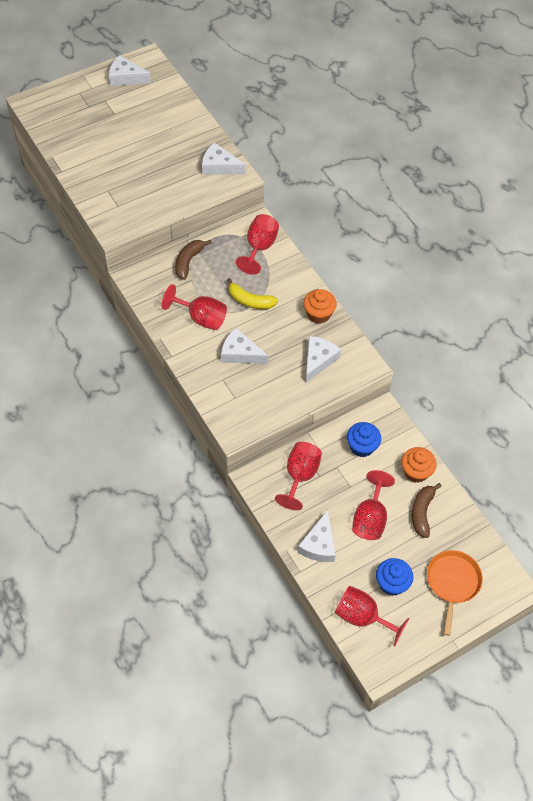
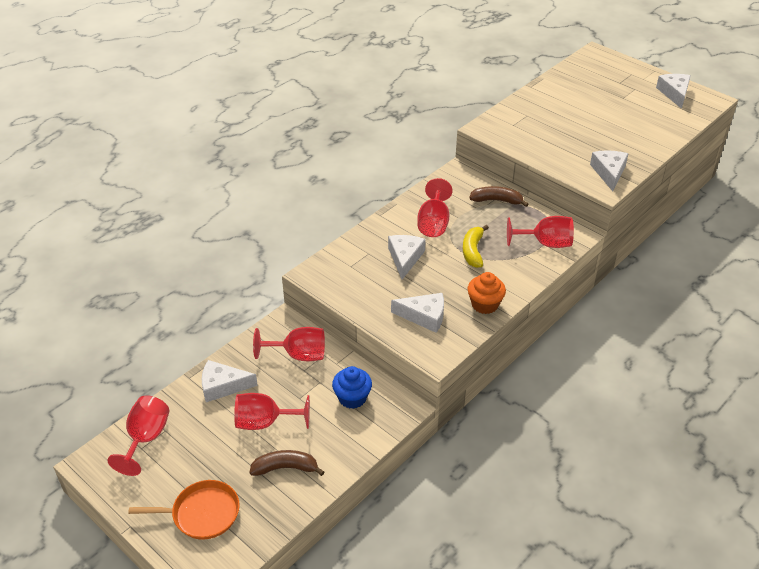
camera: 75 degrees right, 15 degrees down
(392, 583) = (190, 456): blue cupcake -> none
(416, 472) = (337, 452): orange cupcake -> none

